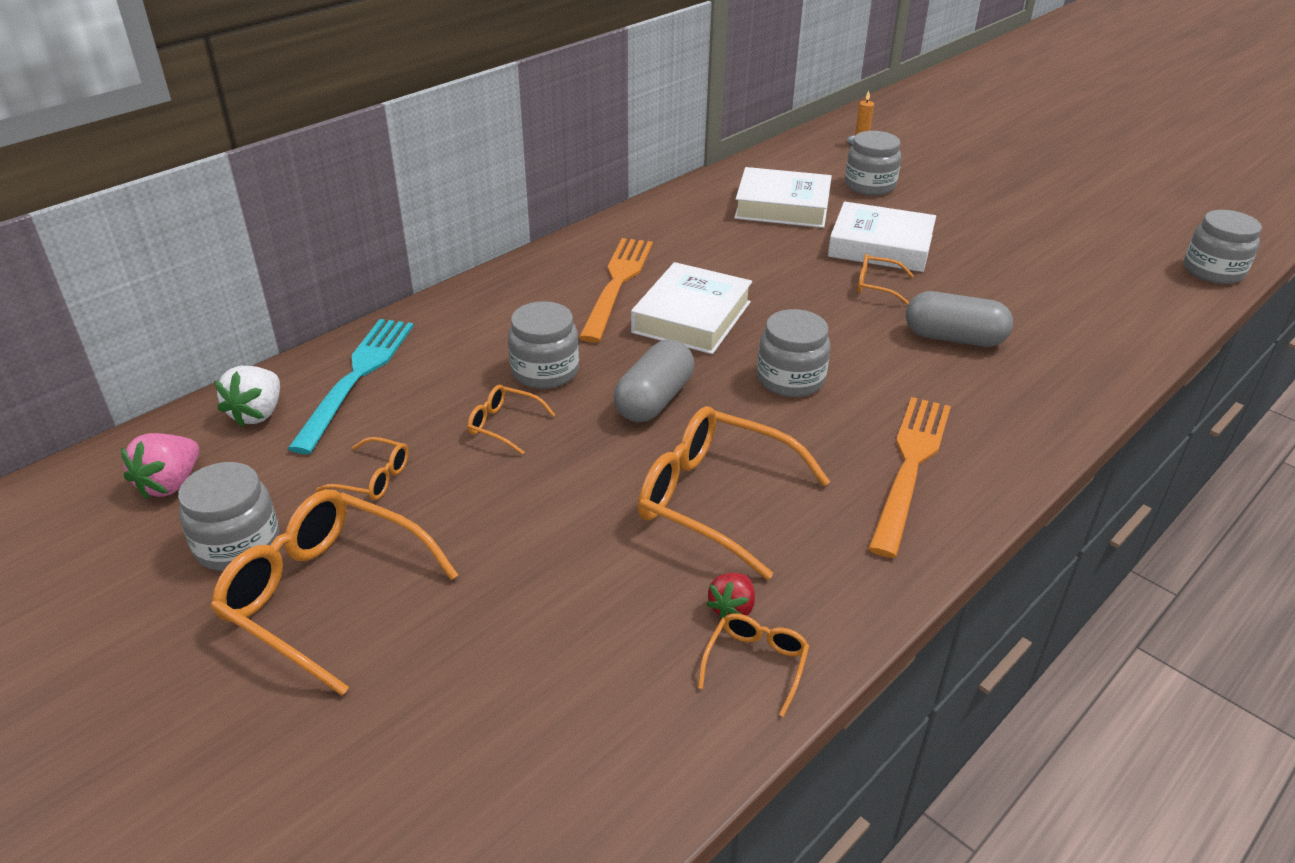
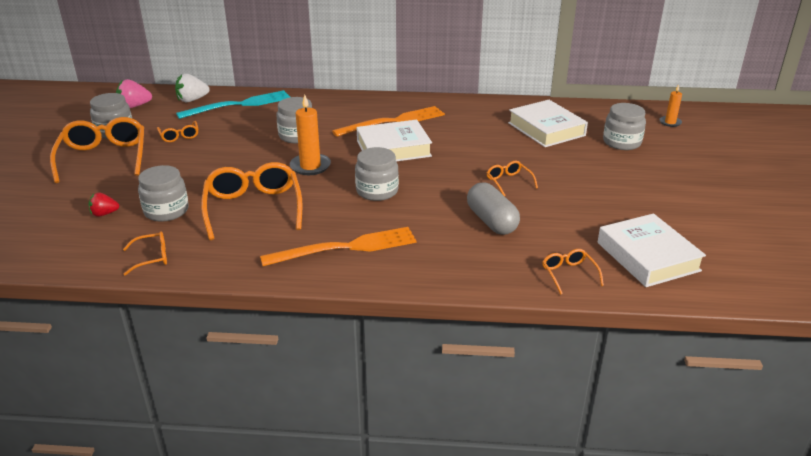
camera: 50 degrees right, 5 degrees down
(504, 425) = (246, 144): orange glasses -> orange glasses (569, 274)
(654, 400) = (310, 166): grey capsule -> orange candle
(732, 608) = (182, 239): red strawberry -> red strawberry (104, 214)
(880, 246) = (555, 169): white book -> white book (648, 256)
(1213, 271) = (750, 289): grey jar -> grey jar (166, 211)

